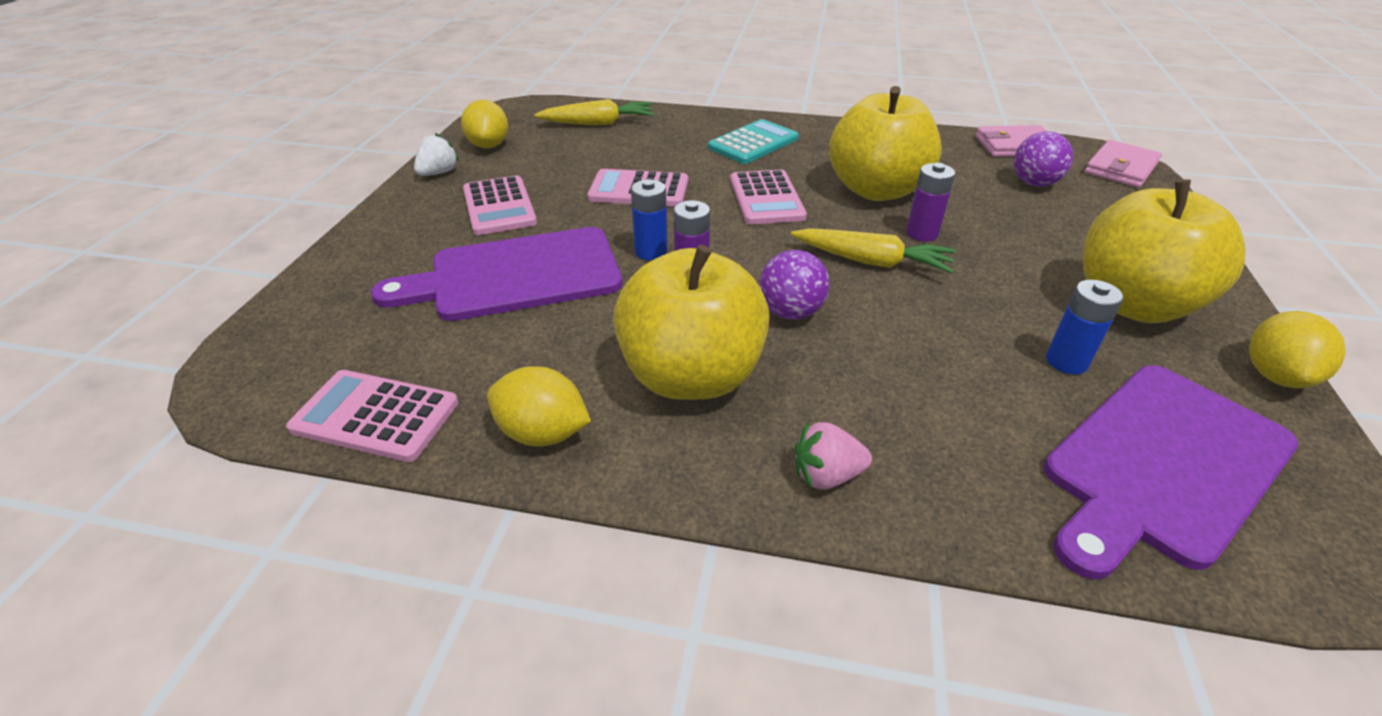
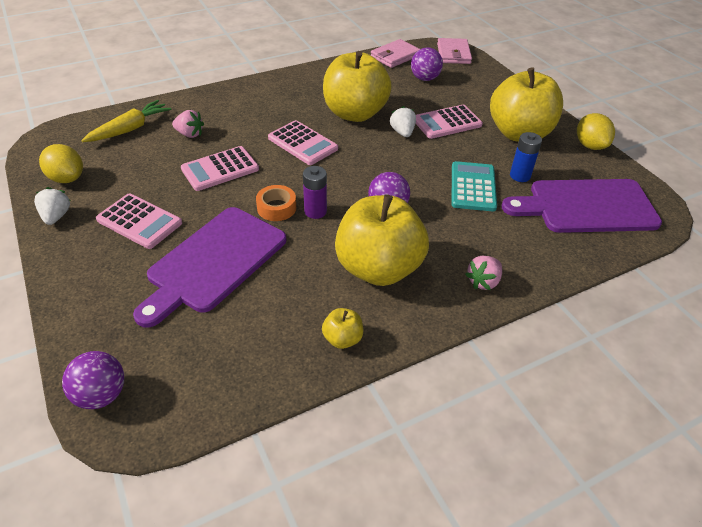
camera: 40 degrees left, 5 degrees up
(261, 345) = (102, 395): none -> purple ball
(375, 416) = (241, 386): pink calculator -> pink calculator (447, 122)
(542, 433) = (342, 339): yellow lemon -> yellow apple
(650, 147) = (190, 134): none -> pink strawberry
(651, 252) = (276, 208): blue battery -> orange tape
(753, 143) = (253, 106): turquoise calculator -> turquoise calculator (473, 187)
(871, 261) = (395, 160): yellow carrot -> none
(922, 233) = (402, 132): purple battery -> white strawberry
(1162, 464) = (586, 206): purple cutting board -> purple cutting board turned 75 degrees clockwise

